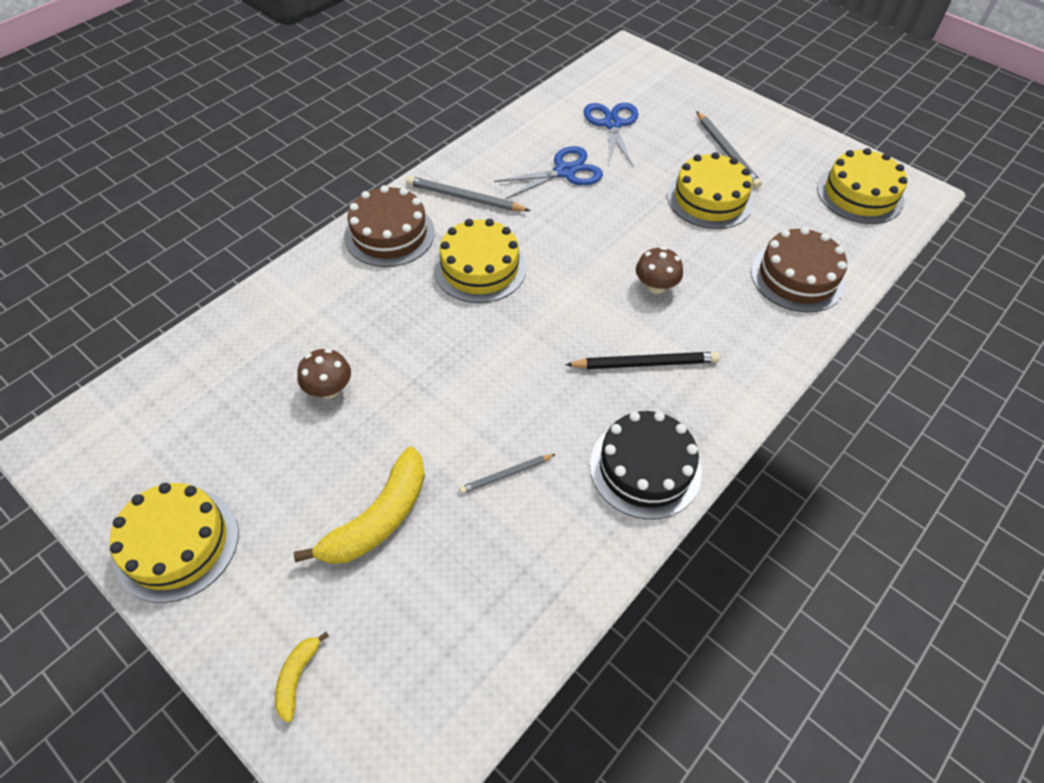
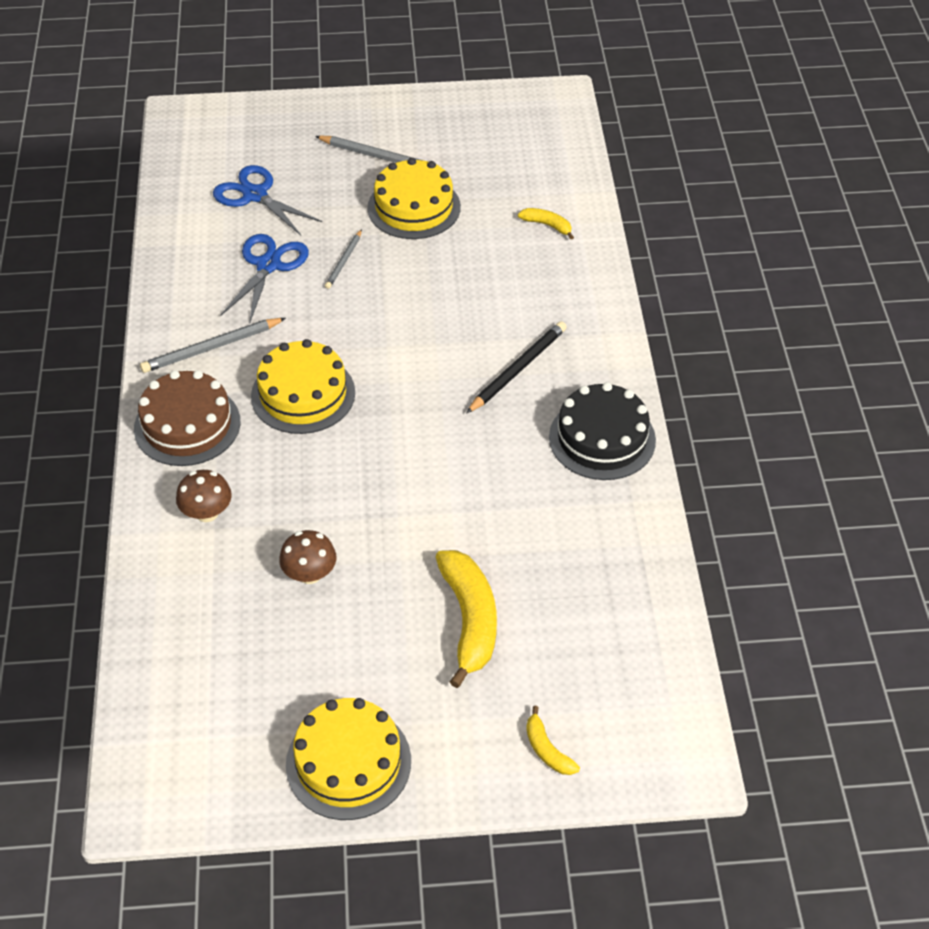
camera: 45 degrees left, 5 degrees down
(506, 475) = (518, 519): grey pencil -> grey pencil (344, 261)
(655, 286) = (456, 307): brown mushroom -> brown mushroom (207, 512)
(797, 277) = (547, 225): brown cake -> yellow banana
(859, 194) = (519, 126): yellow cake -> none

